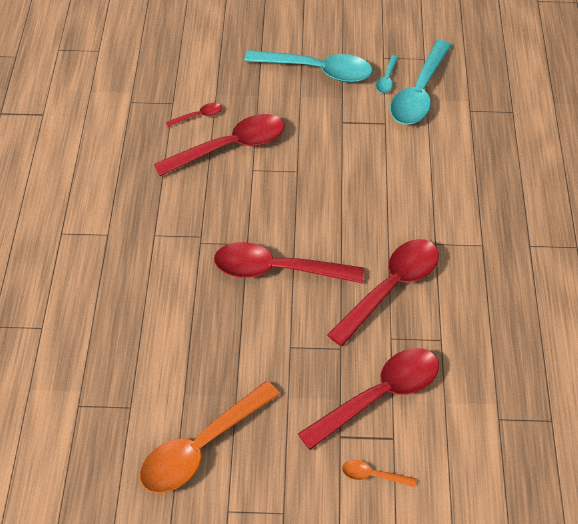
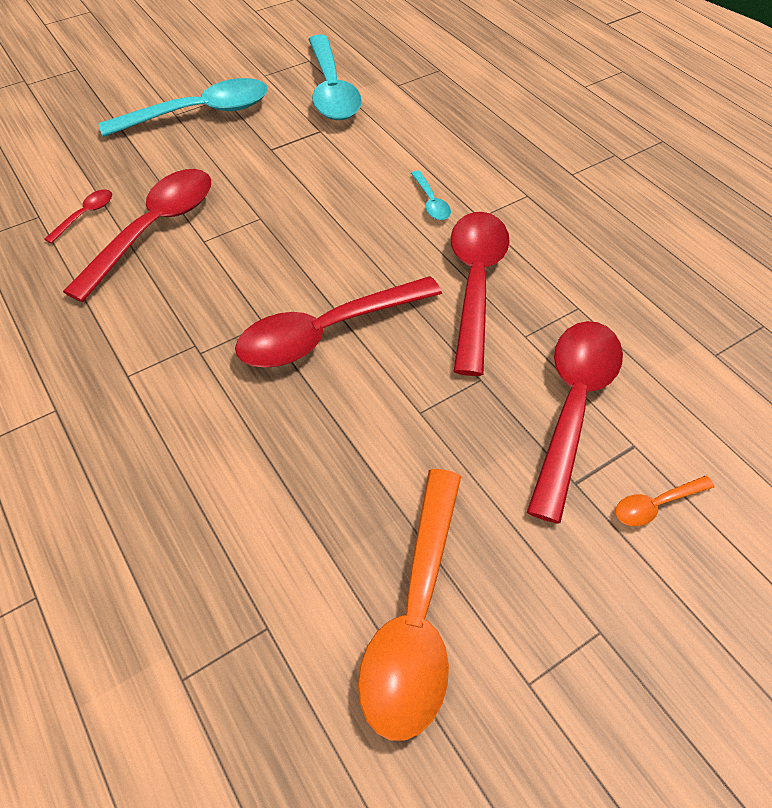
camera: 35 degrees left, 0 degrees up
(387, 79) = (285, 92): turquoise spoon -> turquoise spoon (431, 202)

